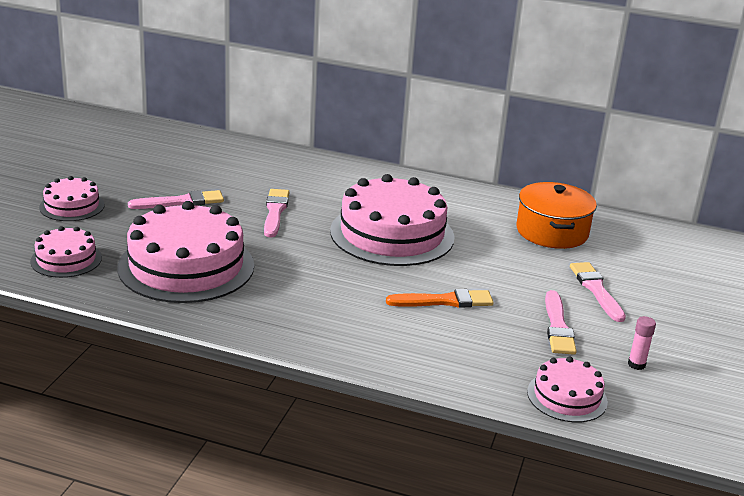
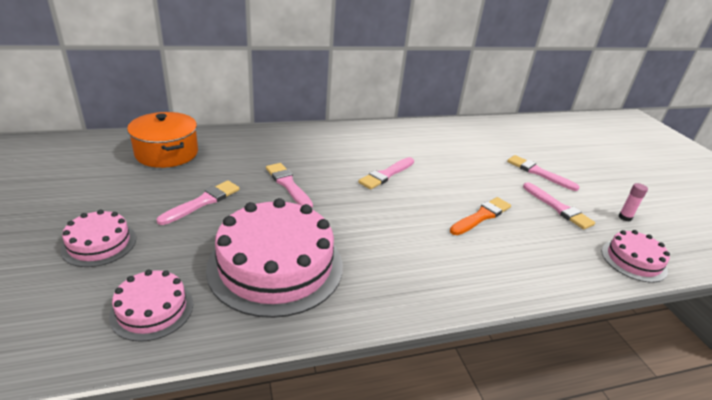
camera: 35 degrees left, 5 degrees up
(392, 234) = (386, 174): pink cake -> pink brush
(552, 232) = (466, 140): orange pot -> orange pot (167, 153)

